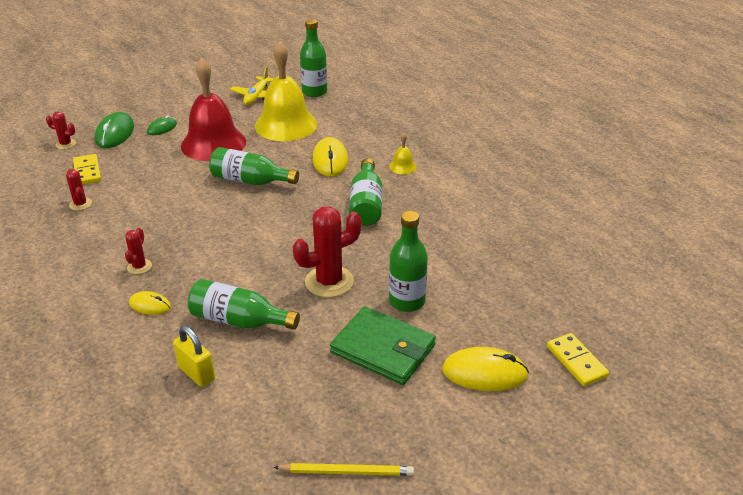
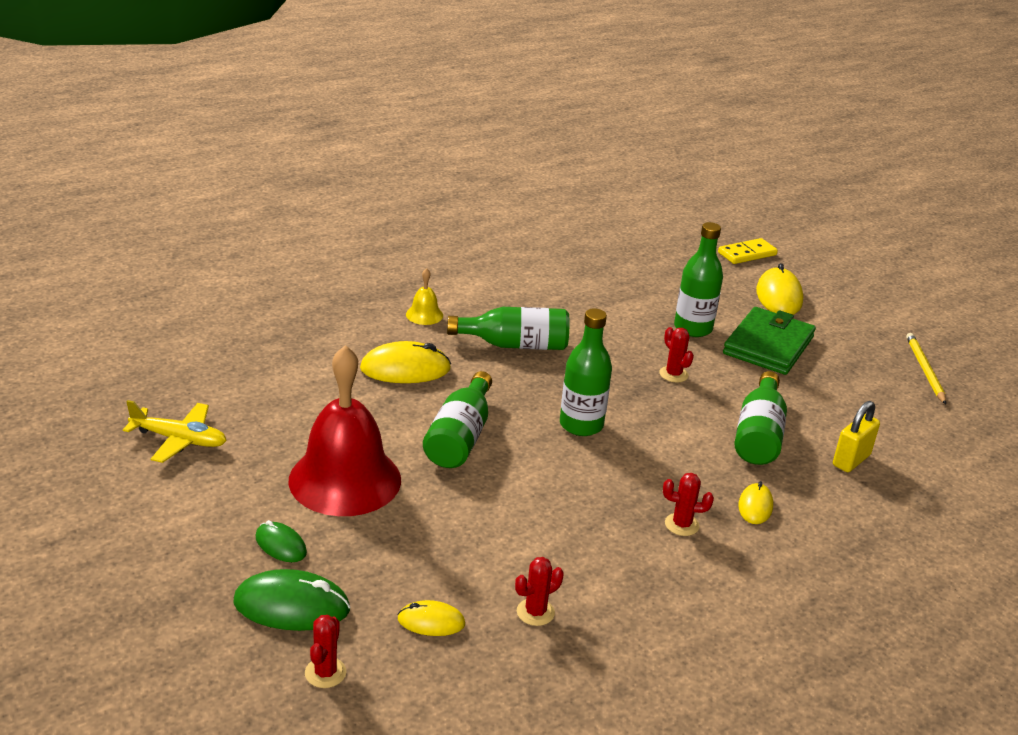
camera: 95 degrees left, 5 degrees down
(87, 171) = (431, 621): yellow domino -> yellow mouse
(286, 125) = (292, 408): yellow bell -> none
(314, 92) = (181, 380): green bottle -> green bottle (581, 425)
(329, 282) = (673, 374): red cactus -> red cactus, size x0.51

